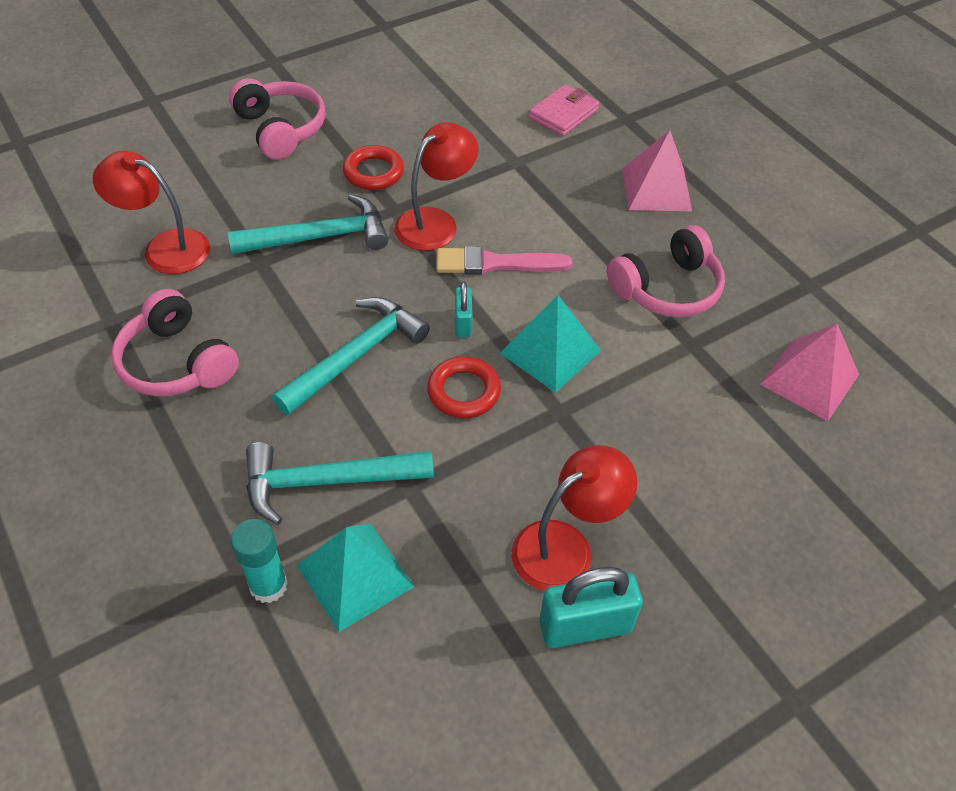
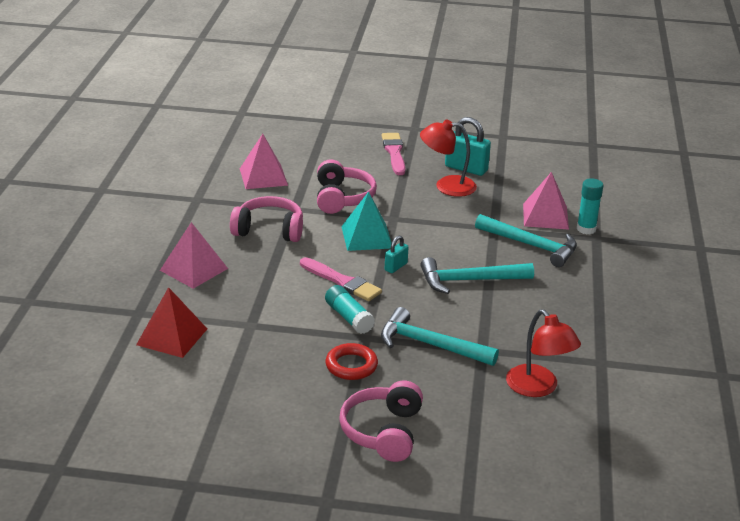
camera: 140 degrees left, 20 degrees down
(177, 362) = (573, 323): pink headphones -> pink headphones (342, 198)
(355, 575) = (545, 216): turquoise pyramid -> pink pyramid
(435, 222) = (349, 317): red lamp -> turquoise glue stick
(464, 391) = (430, 244): red ring -> none
(563, 114) = (172, 336): pink wallet -> red pyramid
(734, 583) = (394, 153): none -> pink brush

